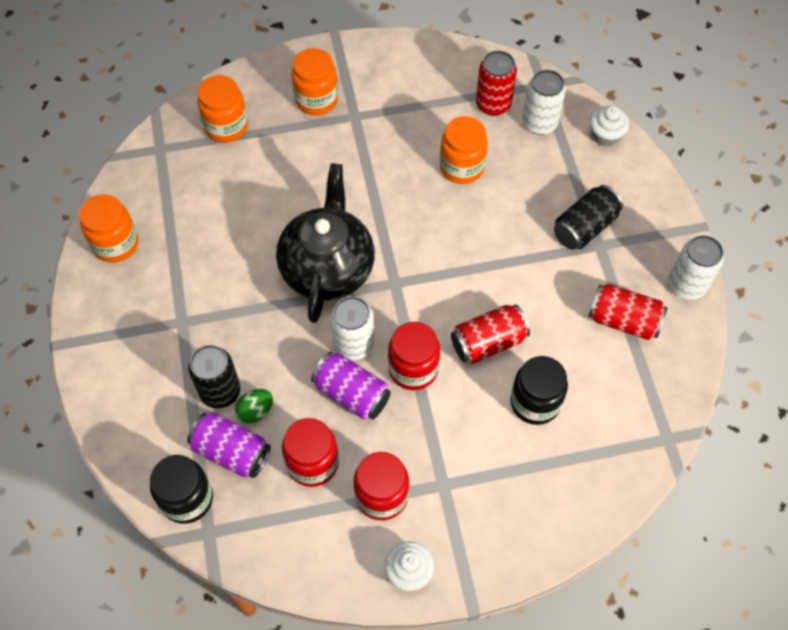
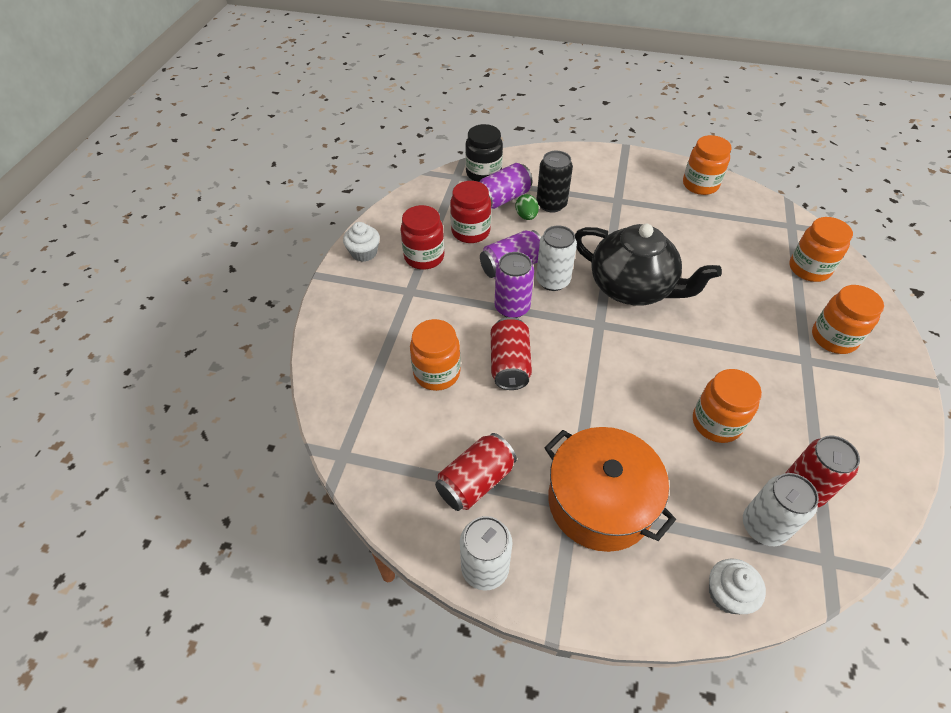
camera: 115 degrees right, 10 degrees down
(413, 369) = (512, 307): red jar -> purple can
(535, 402) = (437, 373): black jar -> orange jar
(584, 227) = (600, 502): black can -> orange pot

